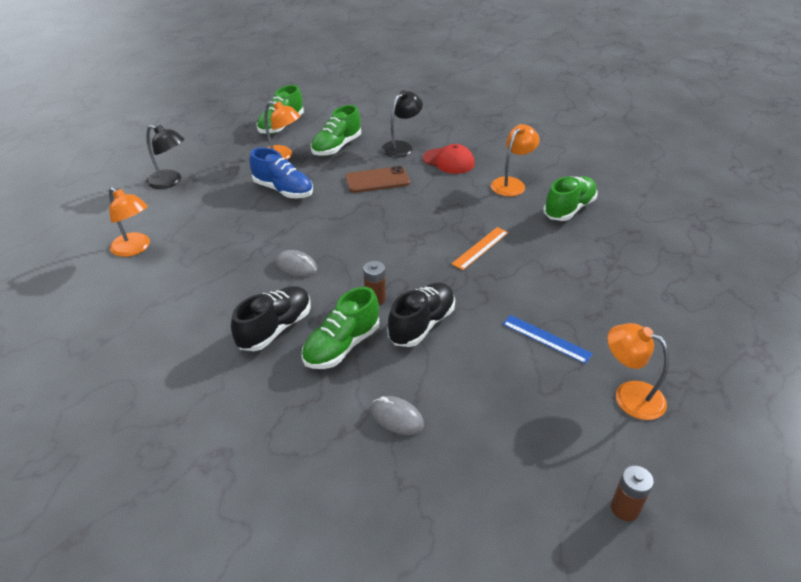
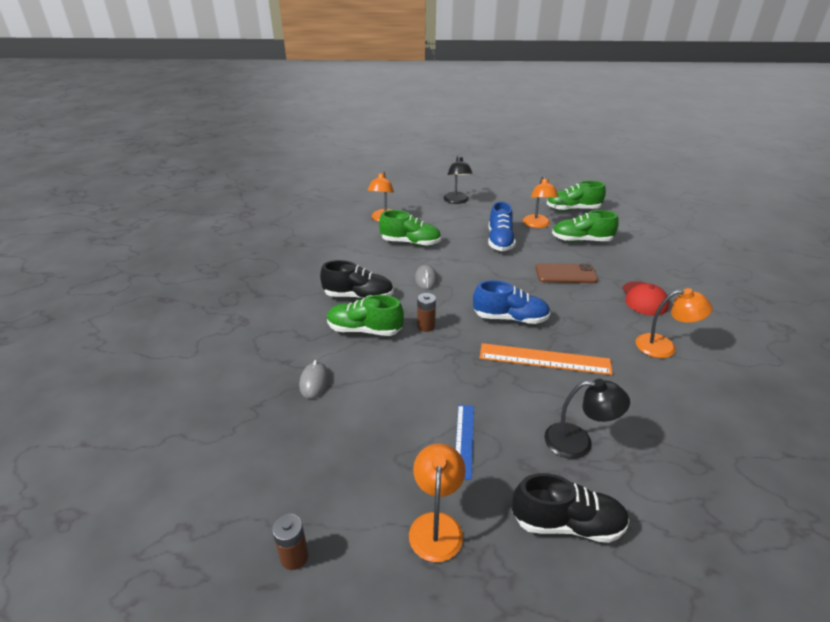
camera: 60 degrees right, 5 degrees down
(377, 180) = (565, 274): brown phone -> brown phone turned 45 degrees counterclockwise
(401, 147) = (627, 268): black lamp -> black lamp (578, 442)
(411, 241) = (510, 318): none -> blue shoe
(421, 325) = (418, 359): black shoe -> black shoe (567, 524)
(480, 248) = (544, 359): orange ruler -> orange ruler, size x1.61
(569, 209) = (675, 399): green shoe -> green shoe (410, 242)

